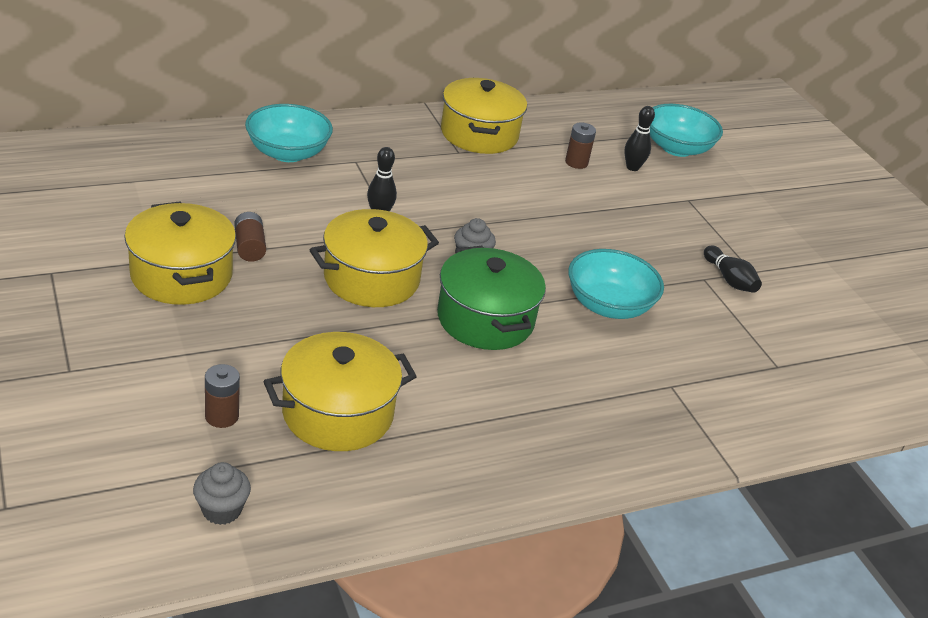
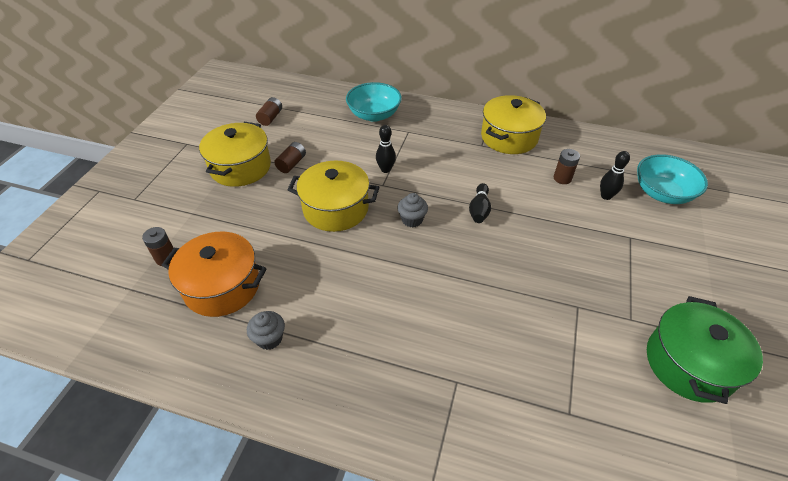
camera: 45 degrees right, 10 degrees up
(141, 198) = (270, 117): none -> brown battery
(221, 510) = (103, 314): grey cupcake -> grey cupcake (269, 338)
(338, 413) = (222, 286): yellow pot -> orange pot
(485, 319) = (375, 265): green pot -> green pot (689, 363)
(608, 305) = (474, 294): turquoise bowl -> none
(729, 279) = (601, 316): black bowling pin -> black bowling pin (479, 210)

